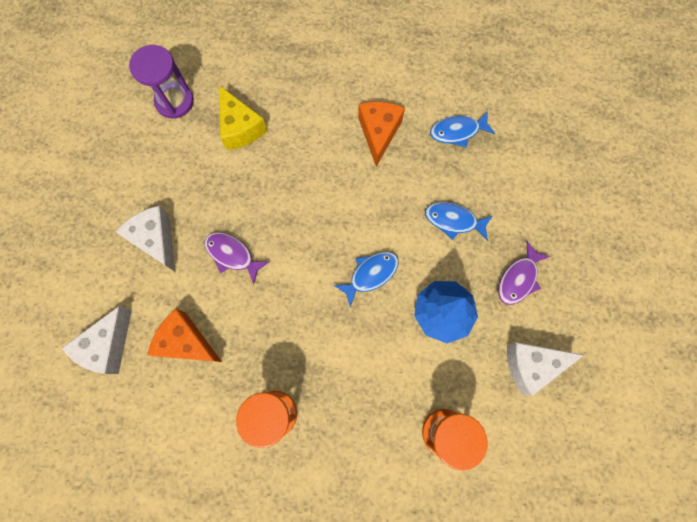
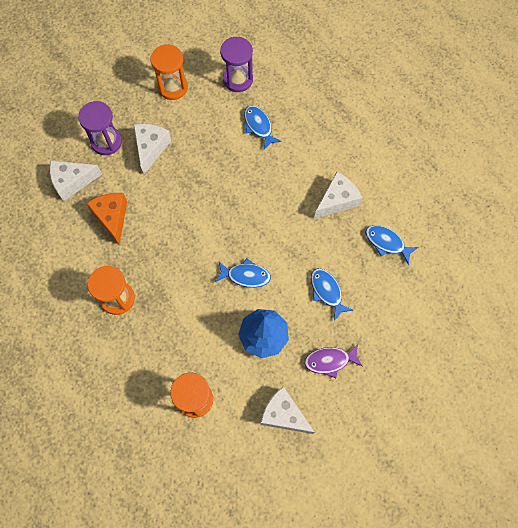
camera: 45 degrees right, 5 degrees down
(102, 274) = (106, 141): none -> purple hourglass
(116, 162) = (172, 87): none -> orange hourglass
(232, 255) = (182, 194): purple fish -> none
(240, 128) = (259, 126): yellow cheese -> blue fish
(379, 133) = (337, 200): orange cheese -> white cheese

